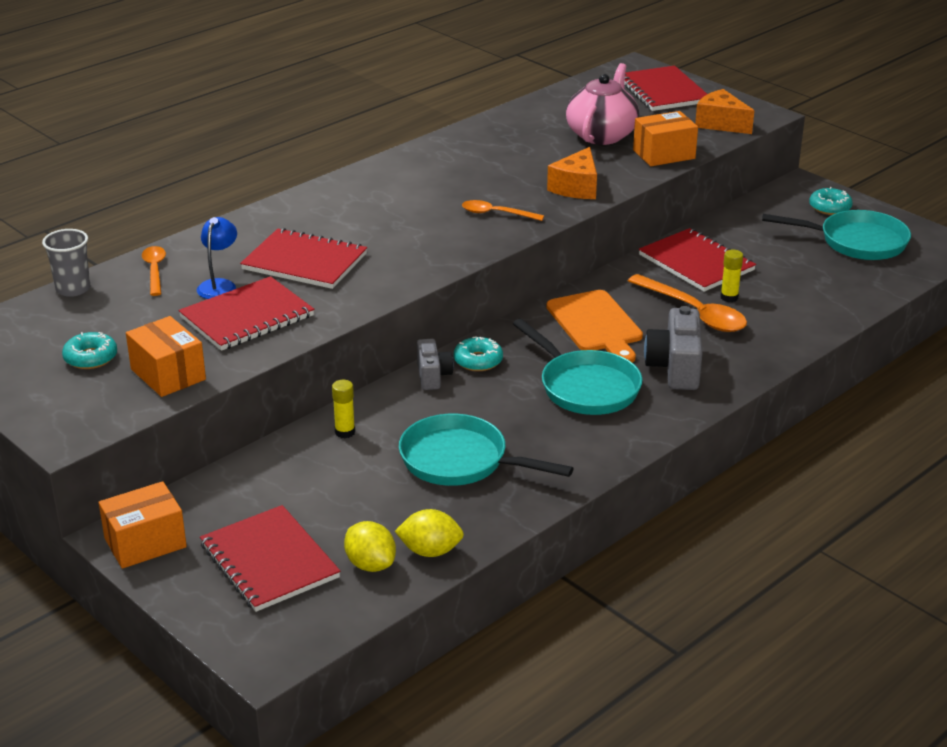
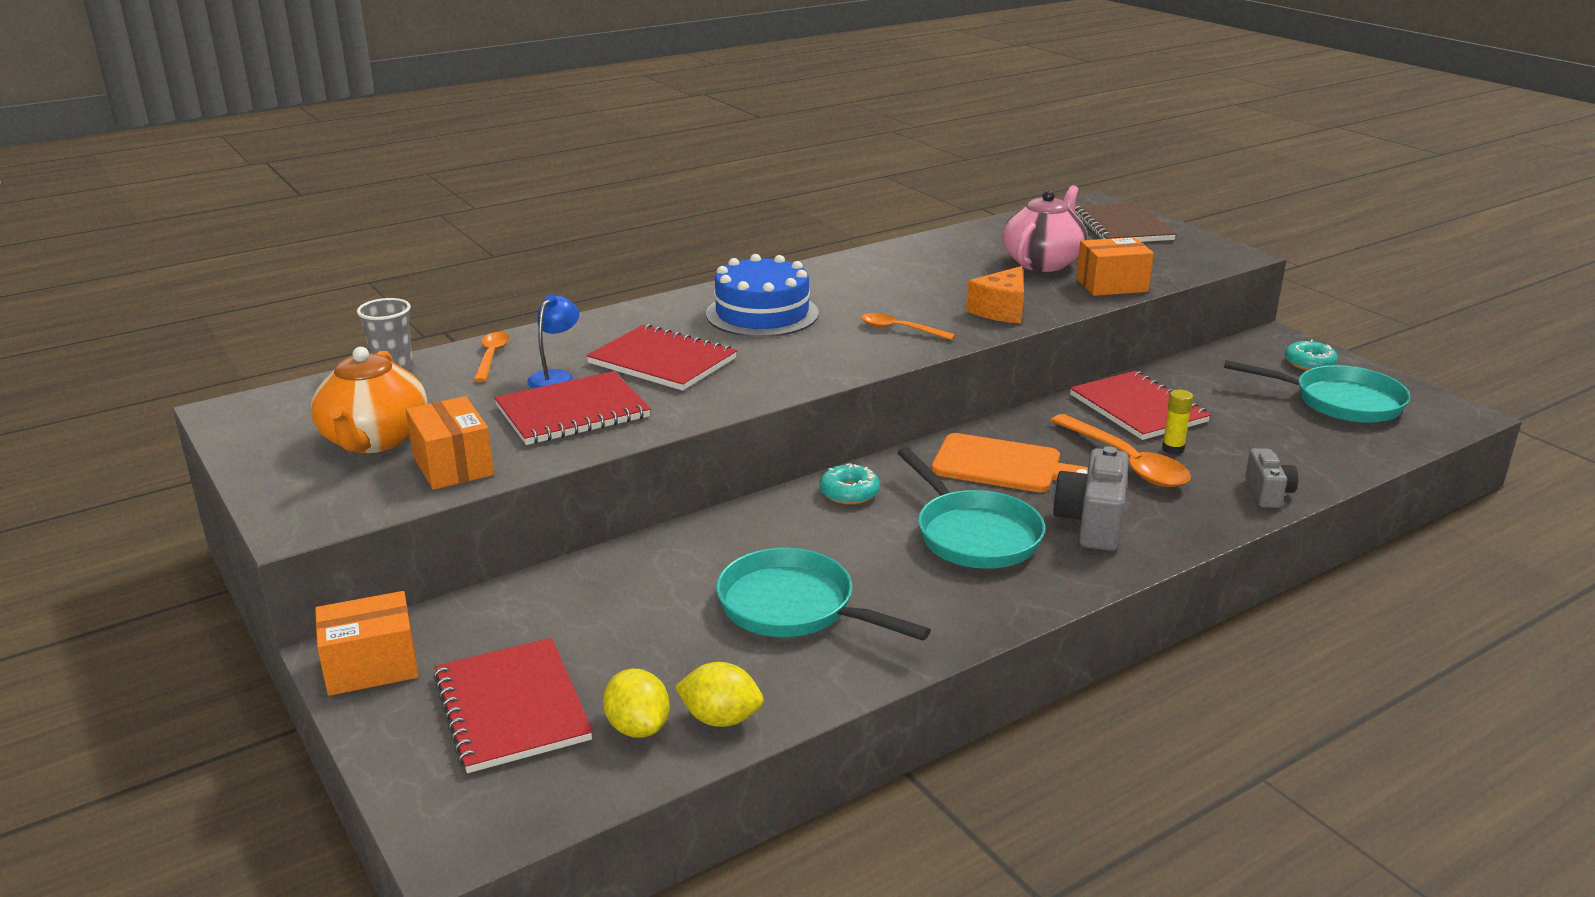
camera: 10 degrees right, 5 degrees down
(91, 358) = (374, 440): turquoise donut -> orange teapot
(345, 432) = (663, 559): yellow glue stick -> none
(374, 207) = (762, 314): none -> blue cake
(433, 376) = (790, 505): grey camera -> grey camera (1267, 493)
(596, 324) = (1002, 465): orange cutting board -> orange cutting board turned 60 degrees counterclockwise
(663, 91) = (1122, 227): red notebook -> brown notebook
(720, 124) = (1184, 260): orange cheese -> none

